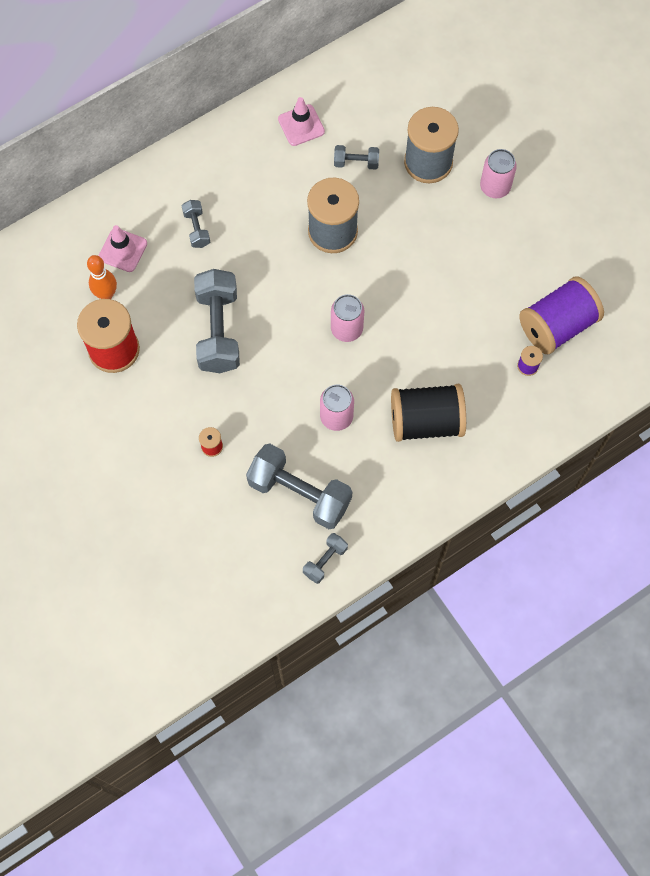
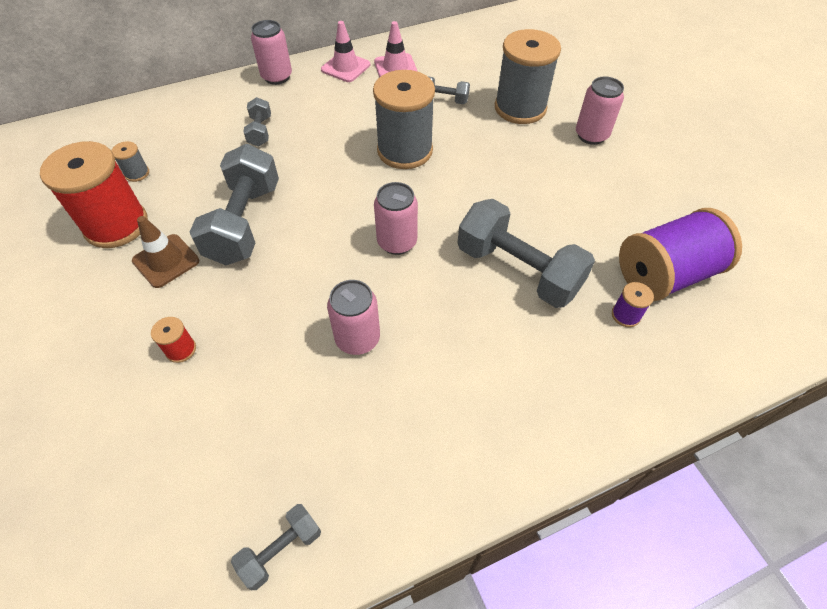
camera: 10 degrees right, 15 degrees down
(106, 294) = (137, 173): orange bowling pin -> grey spool
(123, 250) = (175, 139): pink traffic cone -> pink traffic cone (345, 67)
(169, 376) = (166, 261): none -> brown traffic cone
(188, 156) = (277, 77): none -> pink can
(299, 493) = (276, 433): grey dumbbell -> grey dumbbell (518, 270)
(426, 421) = (478, 363): black spool -> none

